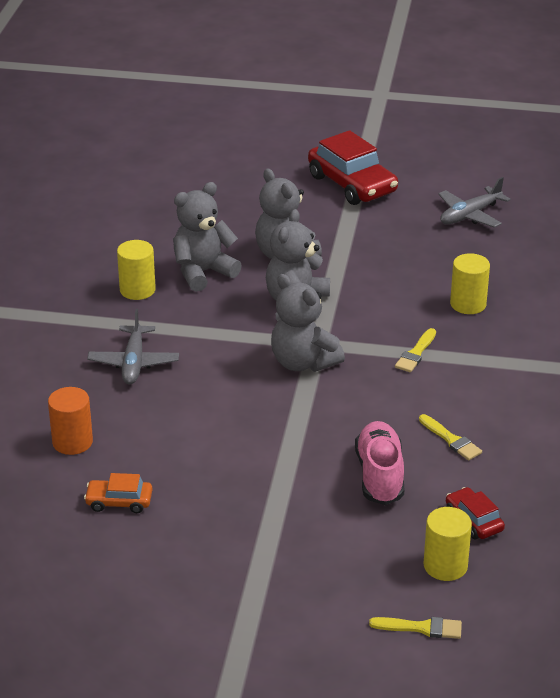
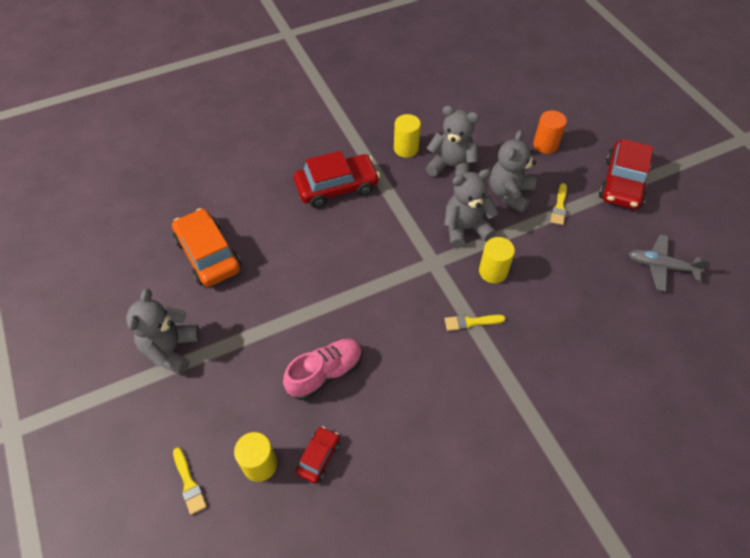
camera: 55 degrees right, 20 degrees up
(72, 442) = (245, 203): orange cylinder -> orange cylinder (545, 145)
(119, 502) = (208, 254): orange car -> orange car, size x1.98
(133, 363) = (337, 187): grey plane -> red car
(303, 362) = (407, 266): grey teddy bear -> grey teddy bear (171, 349)
(451, 440) = (394, 395): yellow brush -> yellow brush (559, 207)
(468, 304) = (555, 322): yellow cylinder -> yellow cylinder (493, 271)

